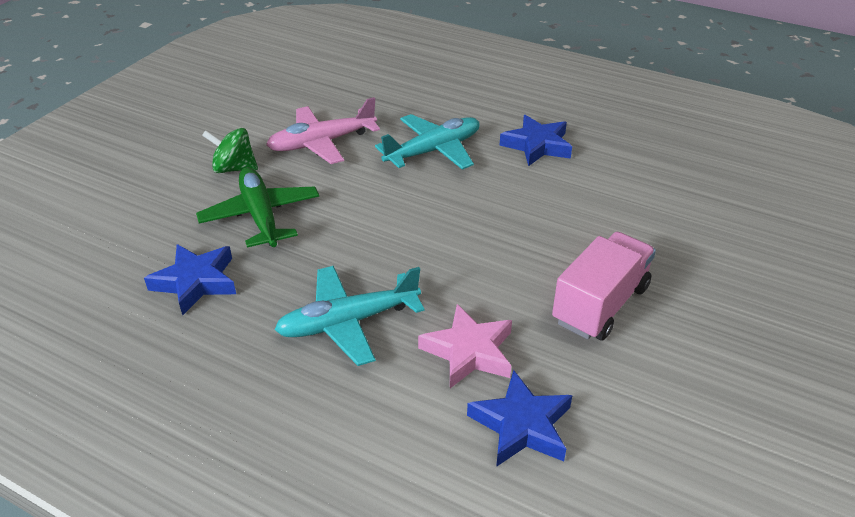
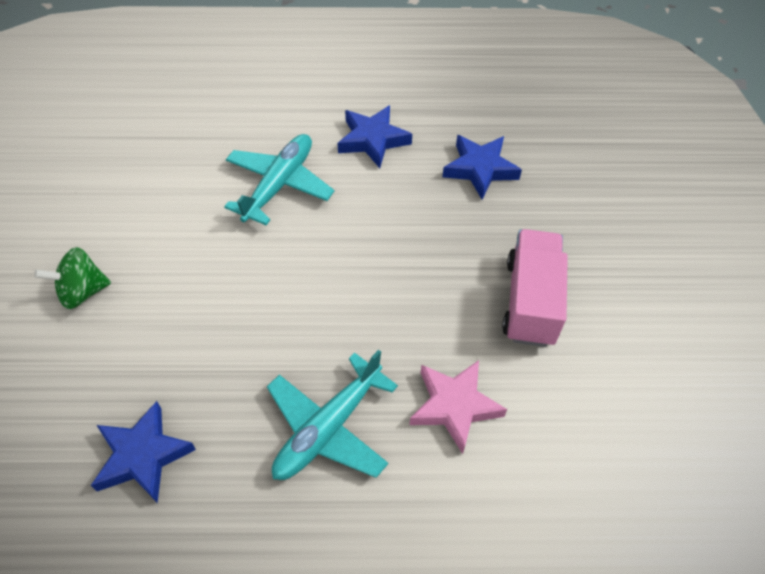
camera: 30 degrees left, 15 degrees up
(260, 216) = (154, 341): green plane -> none
(321, 143) = (157, 219): pink plane -> none
(521, 425) = (542, 460): blue star -> blue star (480, 169)

